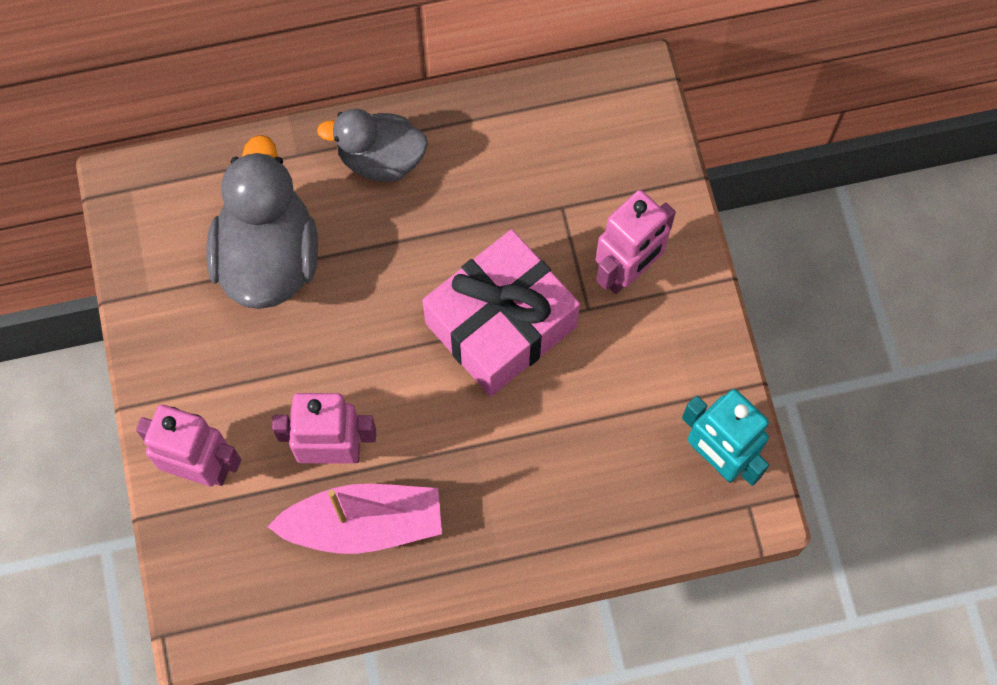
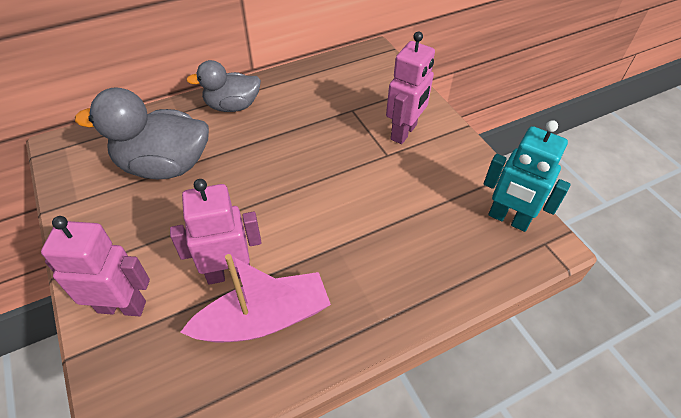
camera: 15 degrees left, 20 degrees down
(268, 257) = (164, 165): grey duck -> grey duck turned 75 degrees counterclockwise
(500, 324) = (333, 173): pink gift -> none

